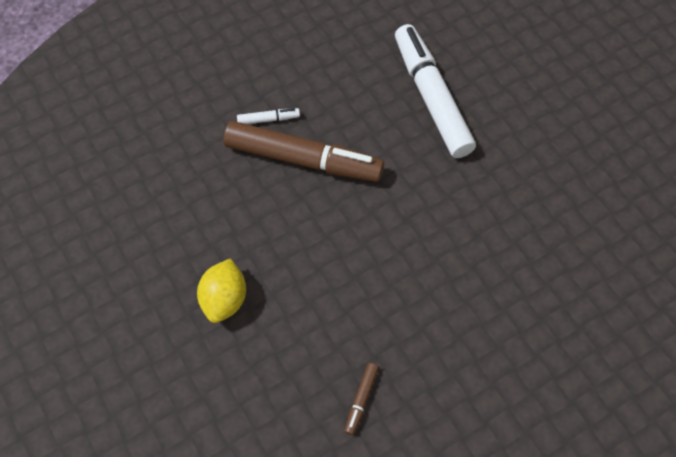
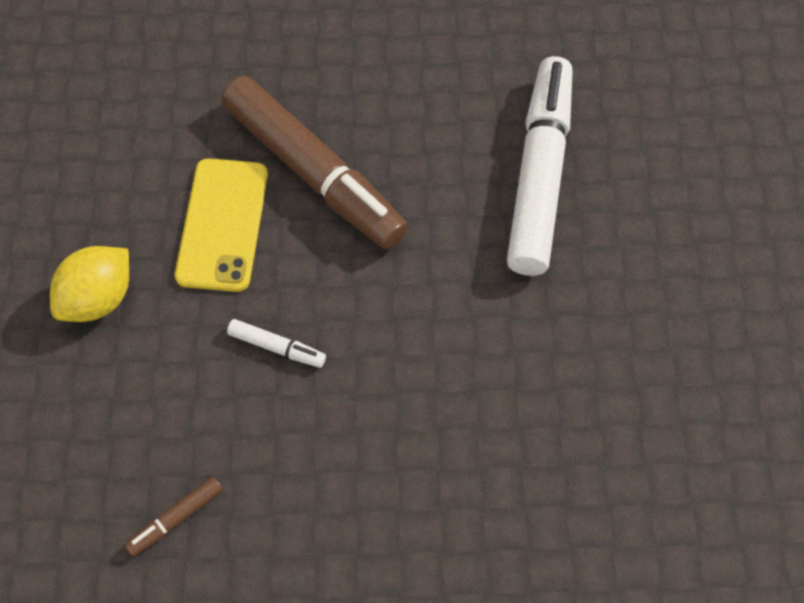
camera: 30 degrees right, 0 degrees up
(268, 119) = (305, 99): white marker -> white marker (277, 347)
(270, 217) = (222, 225): none -> yellow phone

